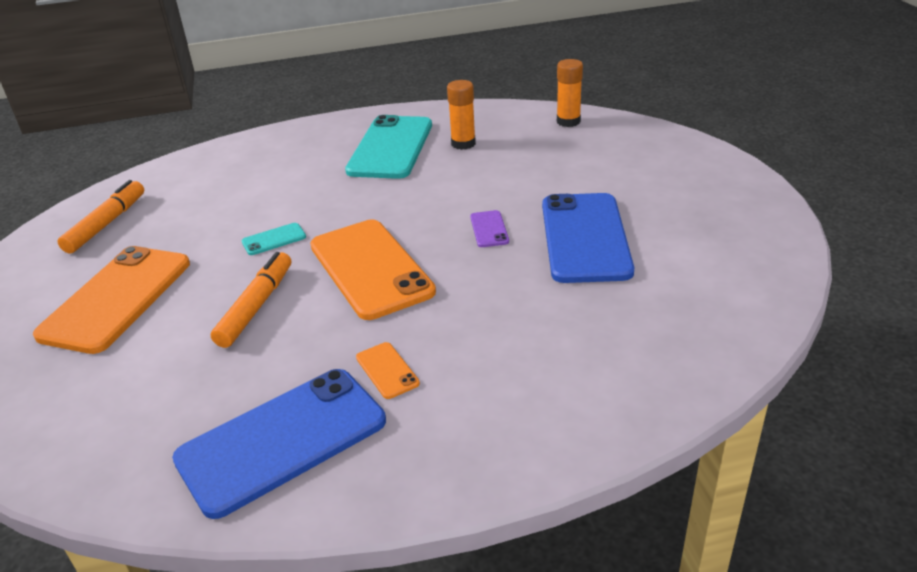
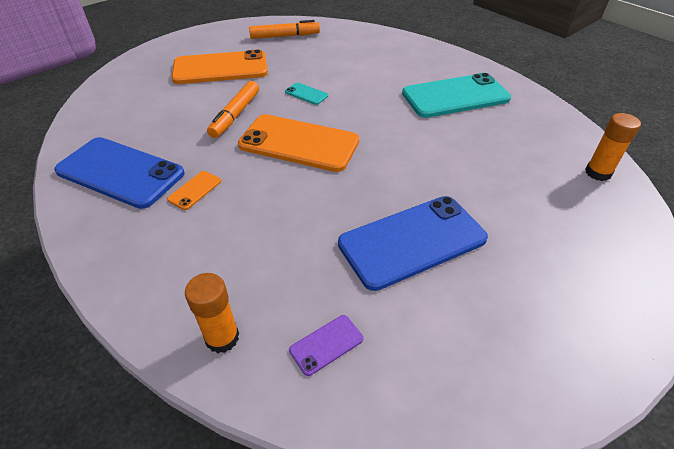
camera: 60 degrees right, 10 degrees up
(256, 306) = (235, 115): orange marker -> orange marker turned 120 degrees clockwise
(371, 268) = (299, 143): orange phone -> orange phone turned 75 degrees clockwise
(463, 144) = (496, 127): orange glue stick -> orange glue stick (222, 337)
(489, 229) = (384, 181): purple phone -> purple phone (326, 344)

